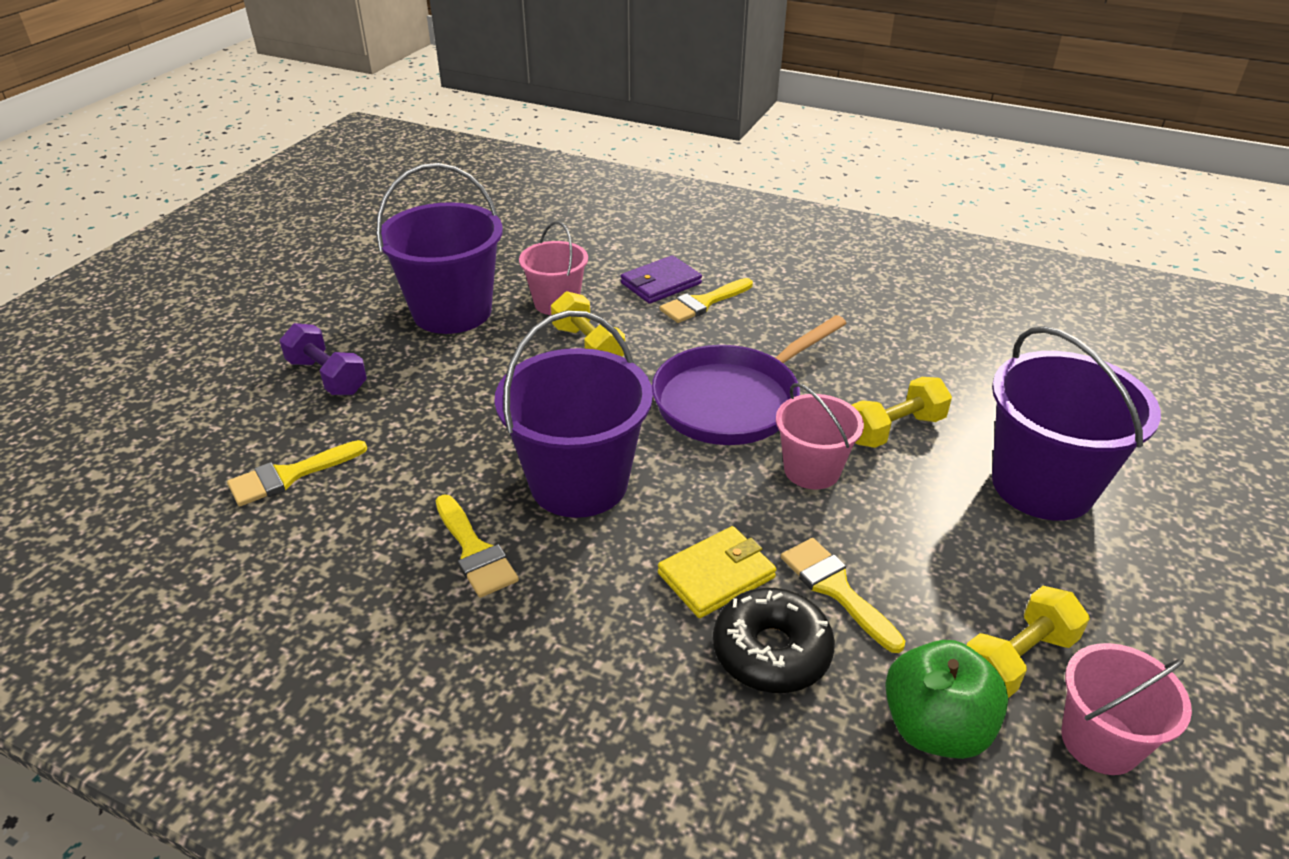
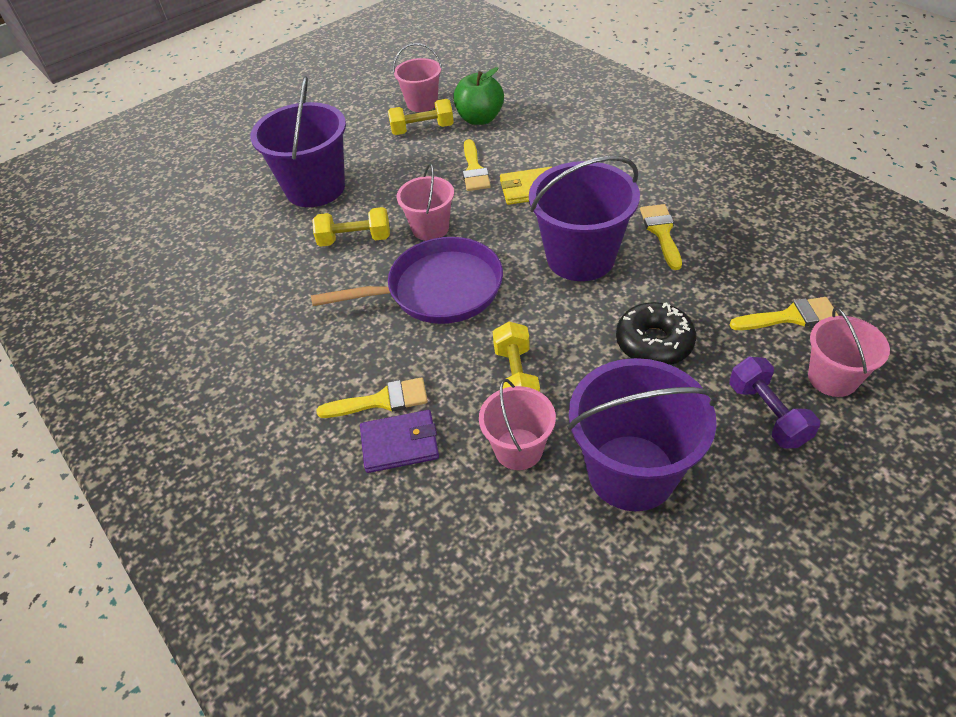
camera: 150 degrees left, 10 degrees up
(252, 423) = (832, 378): none -> pink bucket
(771, 651) = (526, 154): black donut -> black donut (654, 342)

